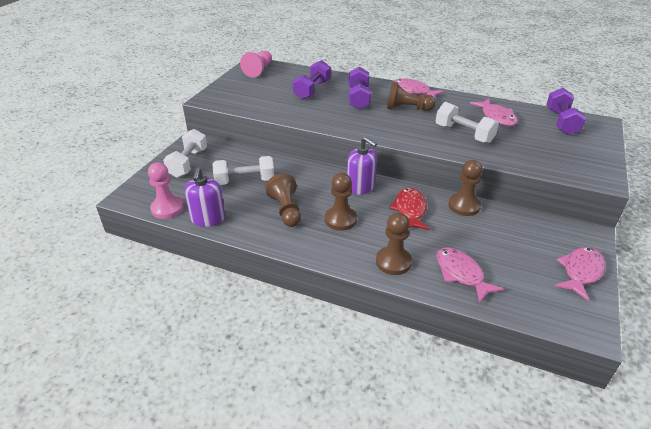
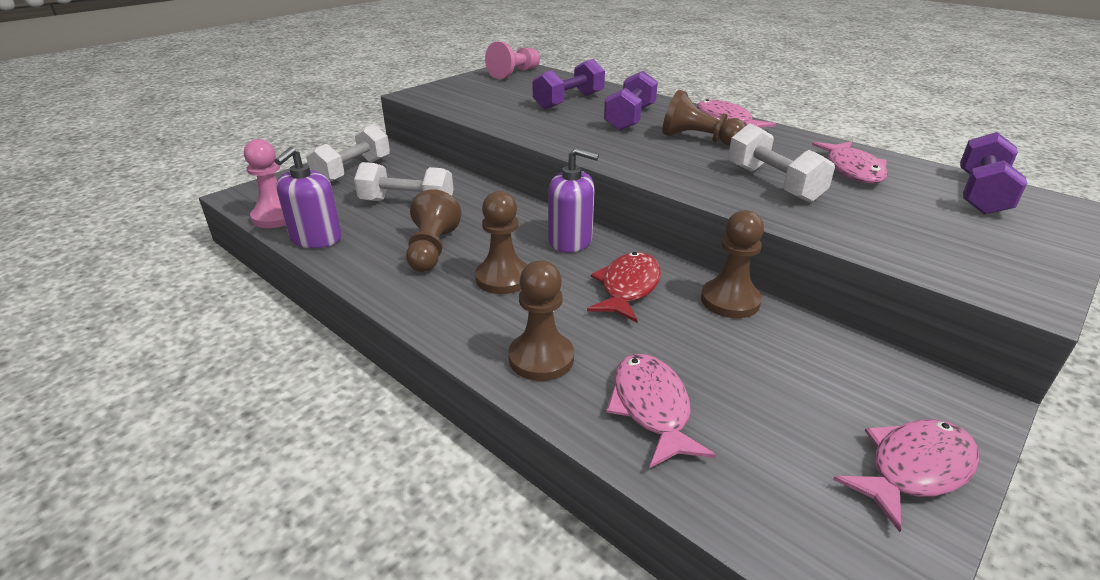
camera: 20 degrees right, 5 degrees down
(361, 187) = (570, 240): purple soap dispenser -> purple soap dispenser turned 45 degrees counterclockwise

